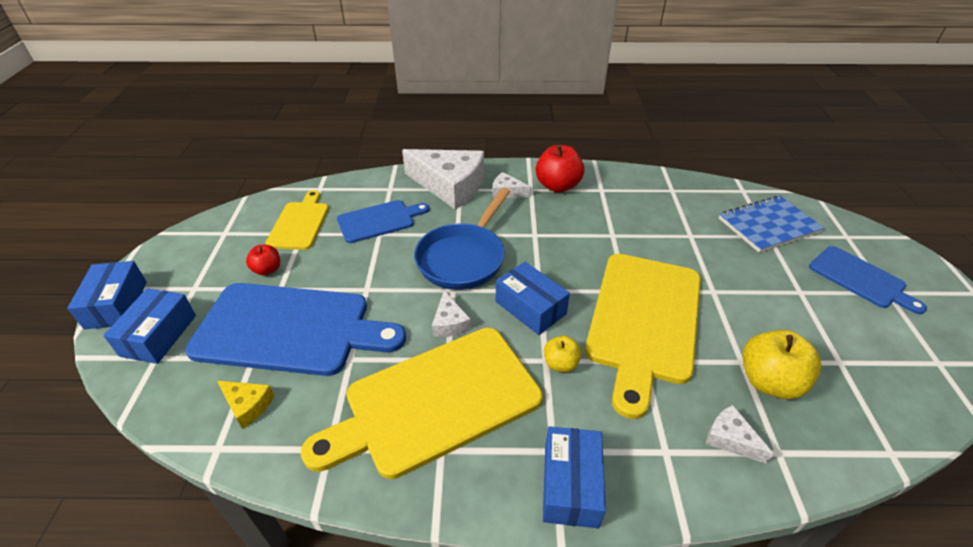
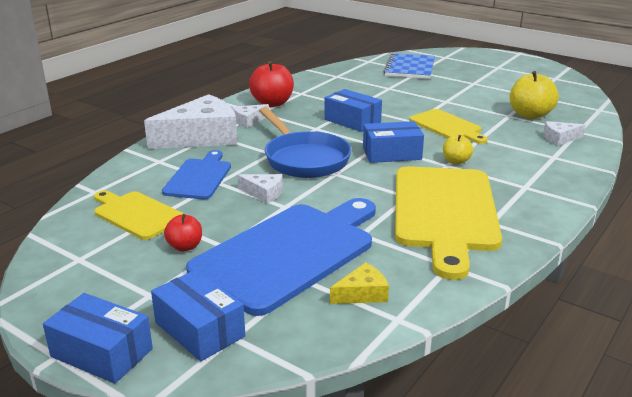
camera: 55 degrees left, 15 degrees down
(449, 323) = (371, 185): white cheese -> white cheese (264, 193)
(571, 485) = (555, 190): blue box -> blue box (352, 121)
(643, 320) = (447, 126): yellow cutting board -> yellow cutting board, size x0.55
(860, 279) = (481, 68): blue cutting board -> none

